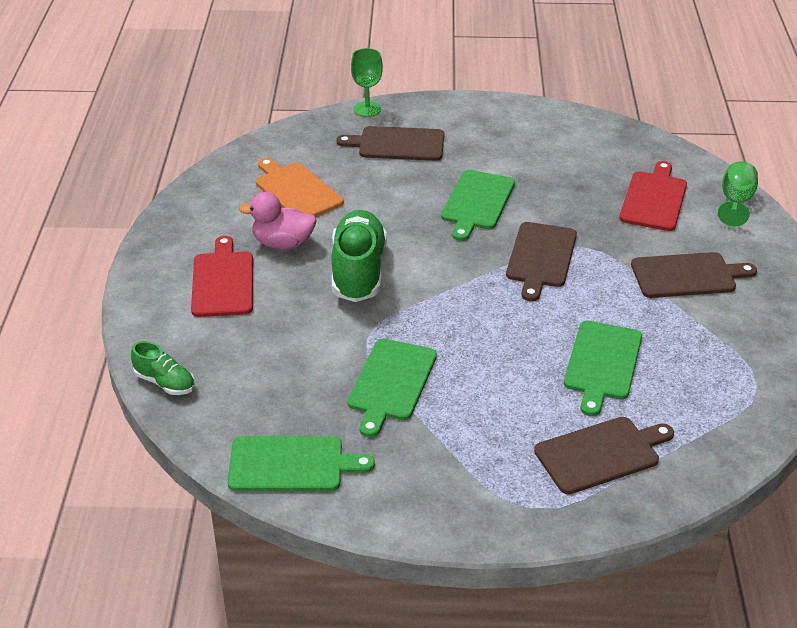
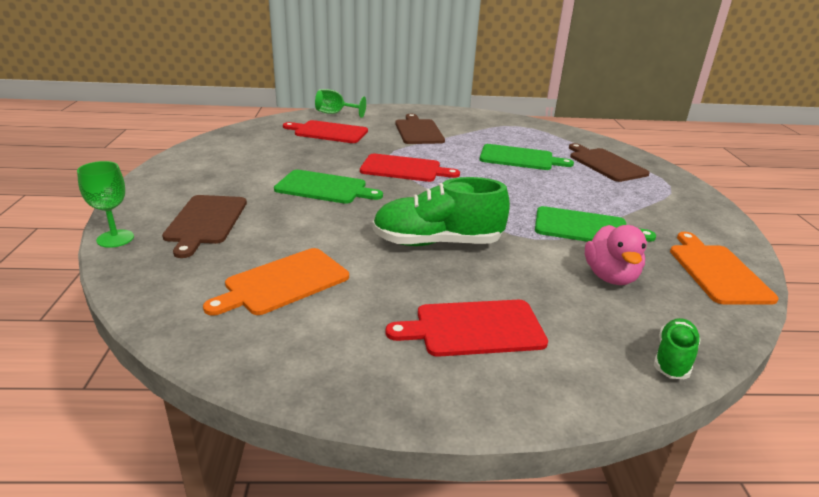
camera: 95 degrees left, 10 degrees down
(283, 243) = (393, 288): pink duck -> pink duck (610, 277)
(291, 464) = (717, 271): green cutting board -> orange cutting board
(541, 258) = (404, 169): brown cutting board -> red cutting board

